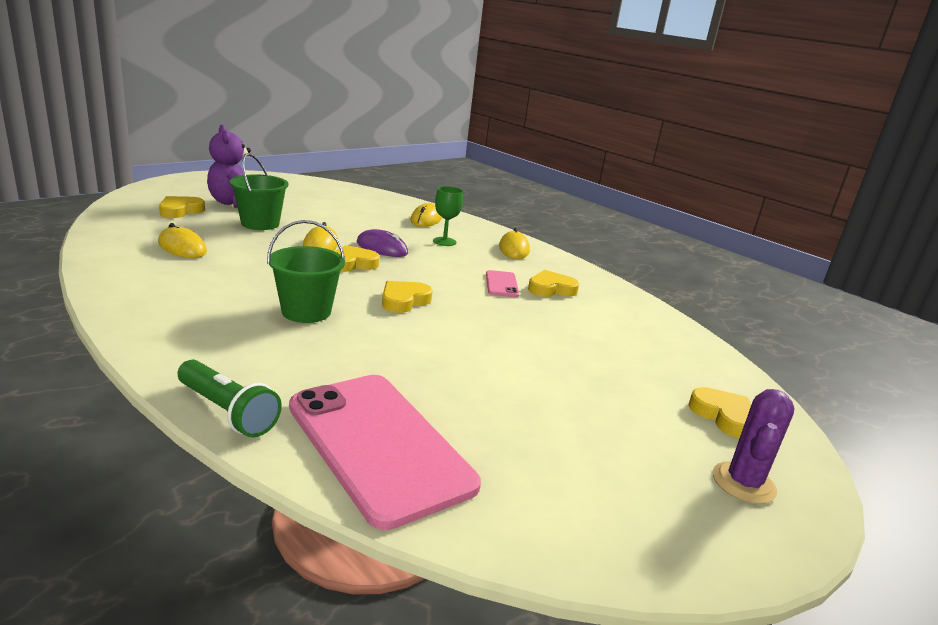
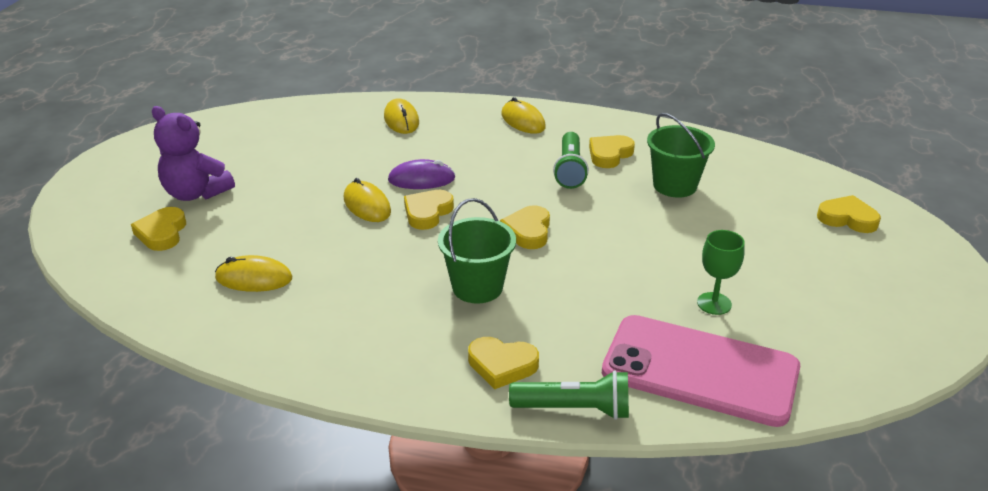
camera: 30 degrees left, 10 degrees up
(232, 359) = (502, 365): none -> yellow heart
(260, 224) = (268, 208): green bucket -> green bucket (675, 185)
(444, 241) = (458, 142): green goblet -> green goblet (714, 303)
(501, 284) = (570, 170): pink phone -> green flashlight
(743, 483) = (909, 266): purple cactus -> none

